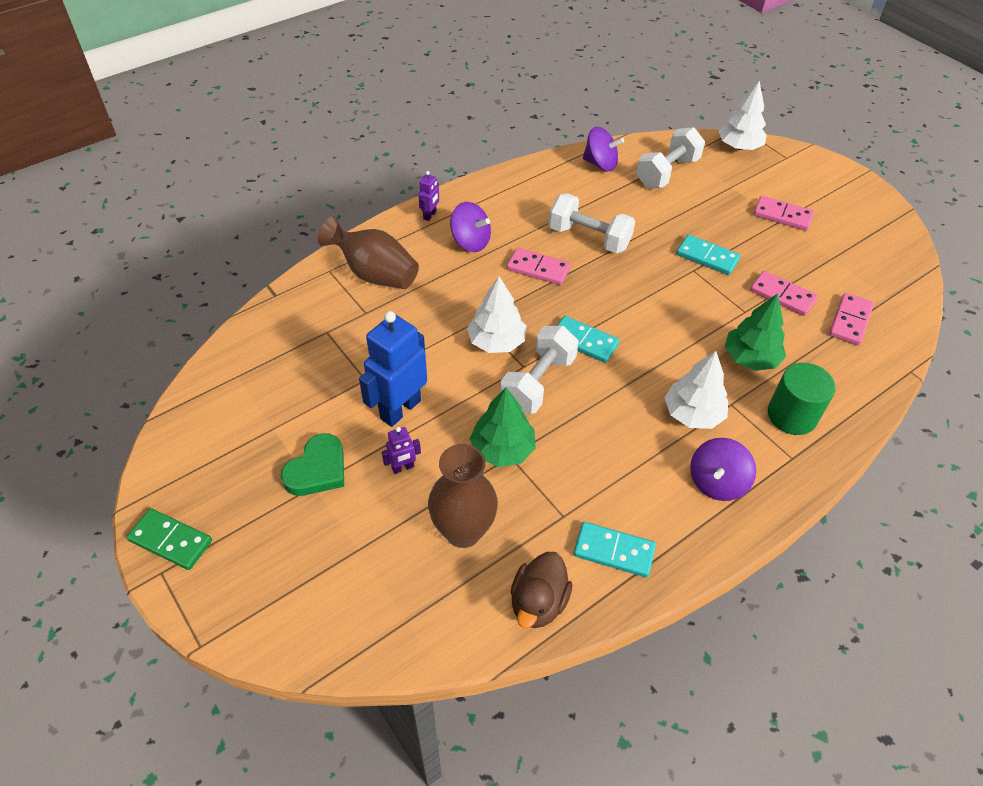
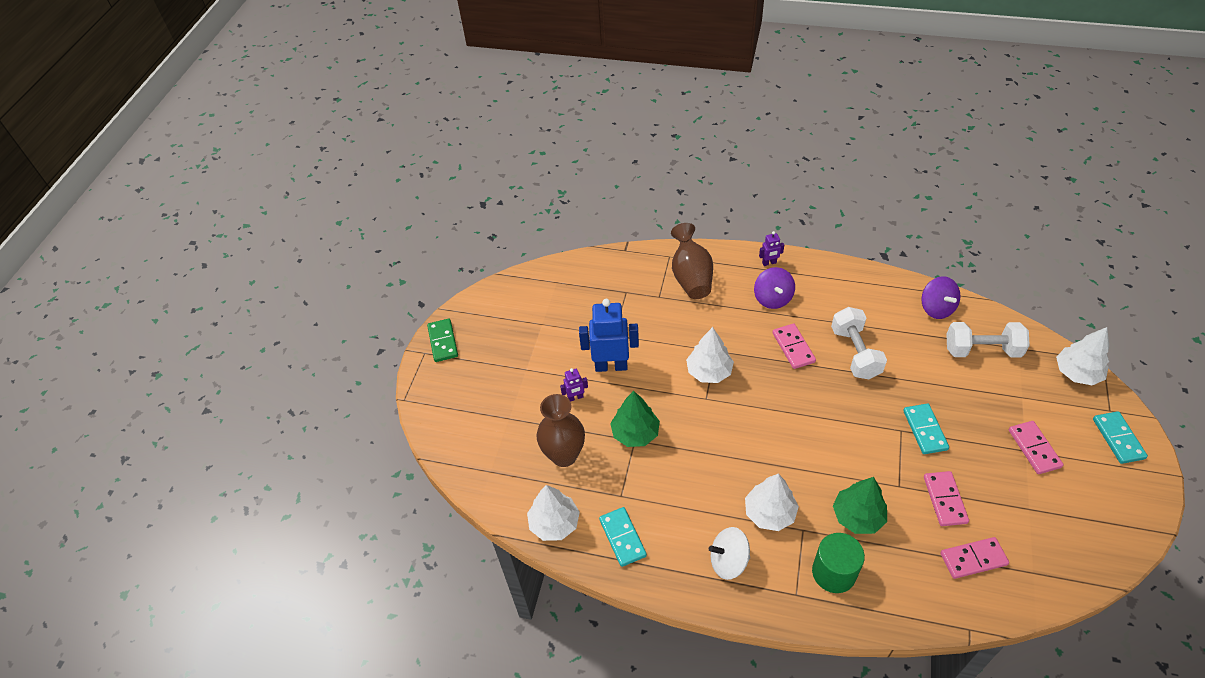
camera: 55 degrees right, 0 degrees up
(317, 470) = (537, 363): green heart -> none
(403, 468) = (575, 397): purple robot -> purple robot turned 45 degrees counterclockwise
(538, 383) = (701, 414): white dumbbell -> none
(538, 602) = (554, 523): brown duck -> white tree
(584, 341) = (761, 414): turquoise domino -> turquoise domino (1118, 439)
(716, 482) = (728, 561): purple spinning top -> white spinning top

